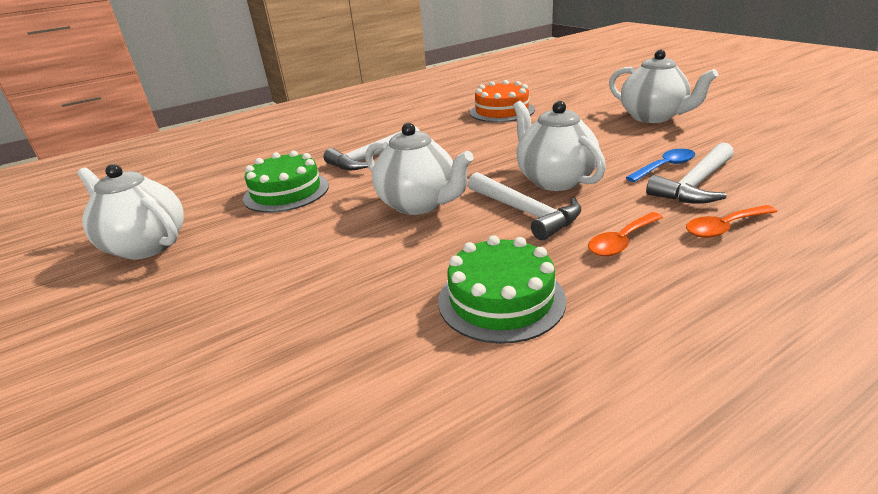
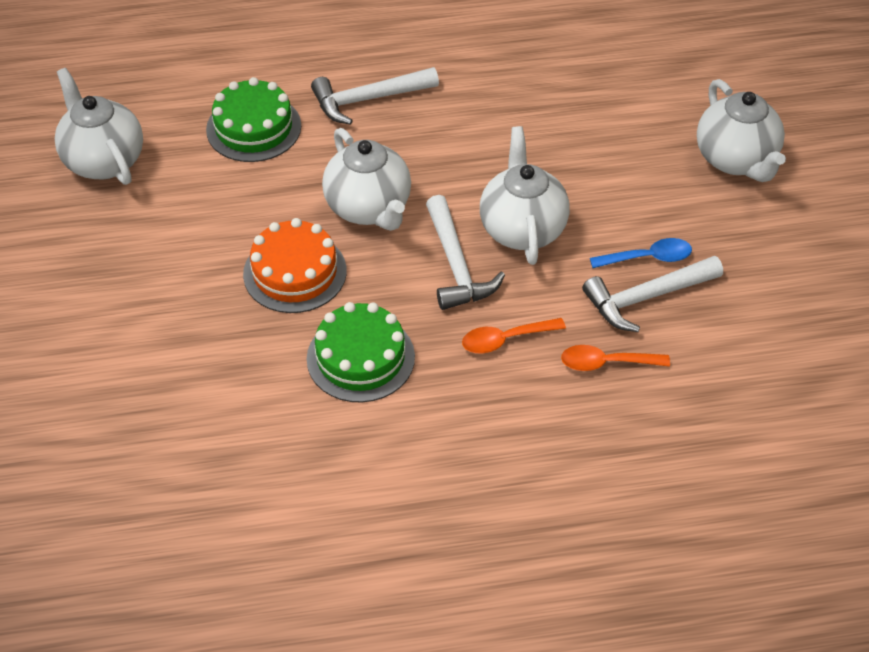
camera: 20 degrees right, 20 degrees up
(502, 111) = (577, 60): orange cake -> orange cake (295, 272)

